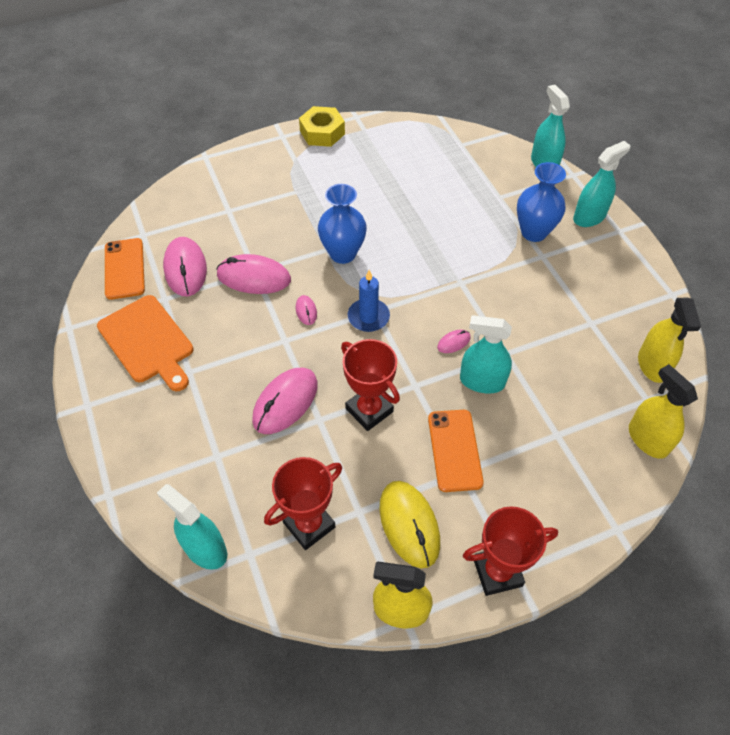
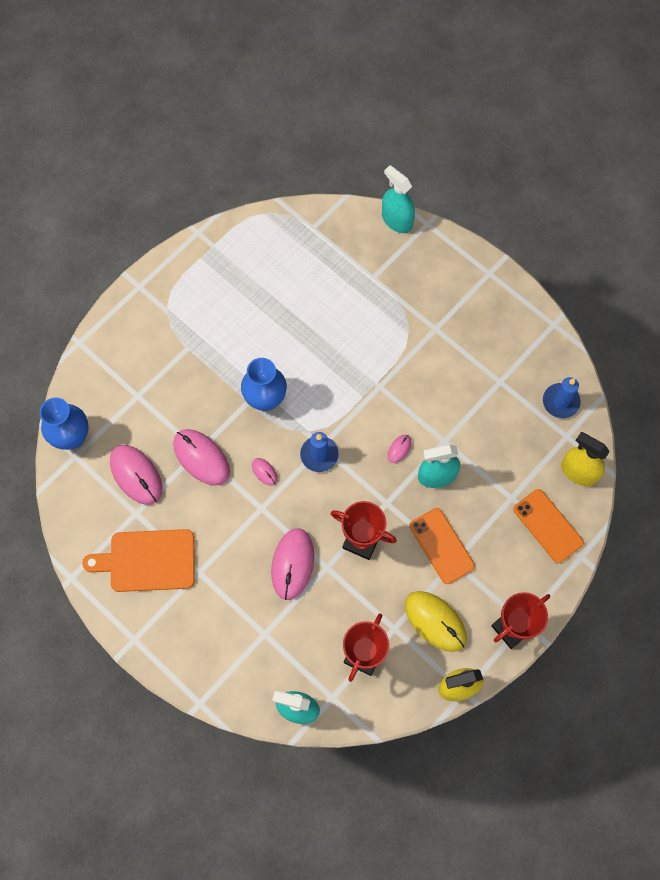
camera: 25 degrees left, 15 degrees up
(124, 268) = (81, 499): orange phone -> orange phone (548, 526)
(147, 342) = (148, 560): orange cutting board -> orange cutting board turned 150 degrees clockwise
(254, 277) = (201, 458): pink mouse -> pink mouse turned 60 degrees clockwise
(322, 132) = (175, 266): yellow nut -> none
(534, 232) = (418, 305): blue vase -> blue vase (72, 437)
(589, 217) = (459, 268): turquoise spray bottle -> none
(652, 365) = (560, 402): yellow spray bottle -> blue candle

